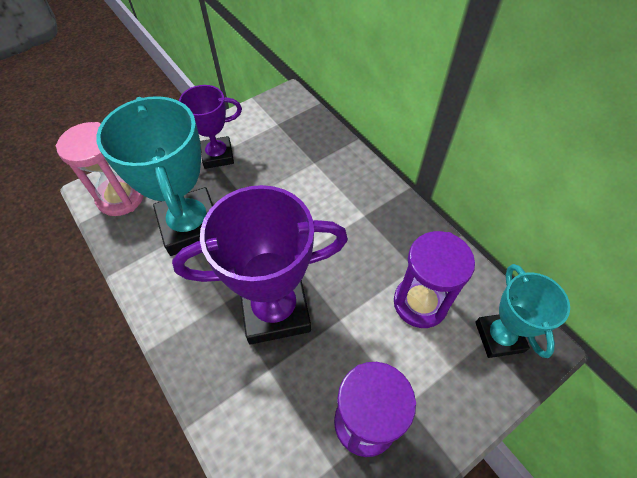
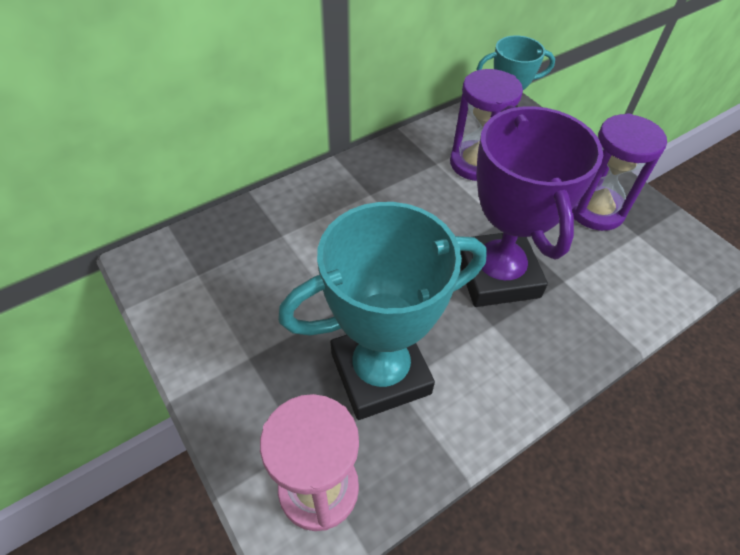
camera: 90 degrees left, 5 degrees down
(217, 155) = (248, 348): purple trophy -> none

